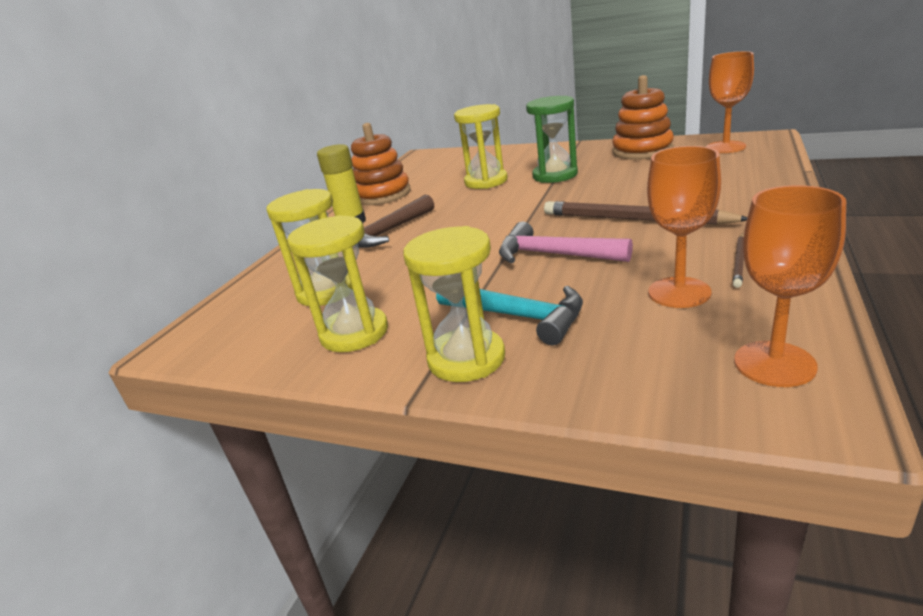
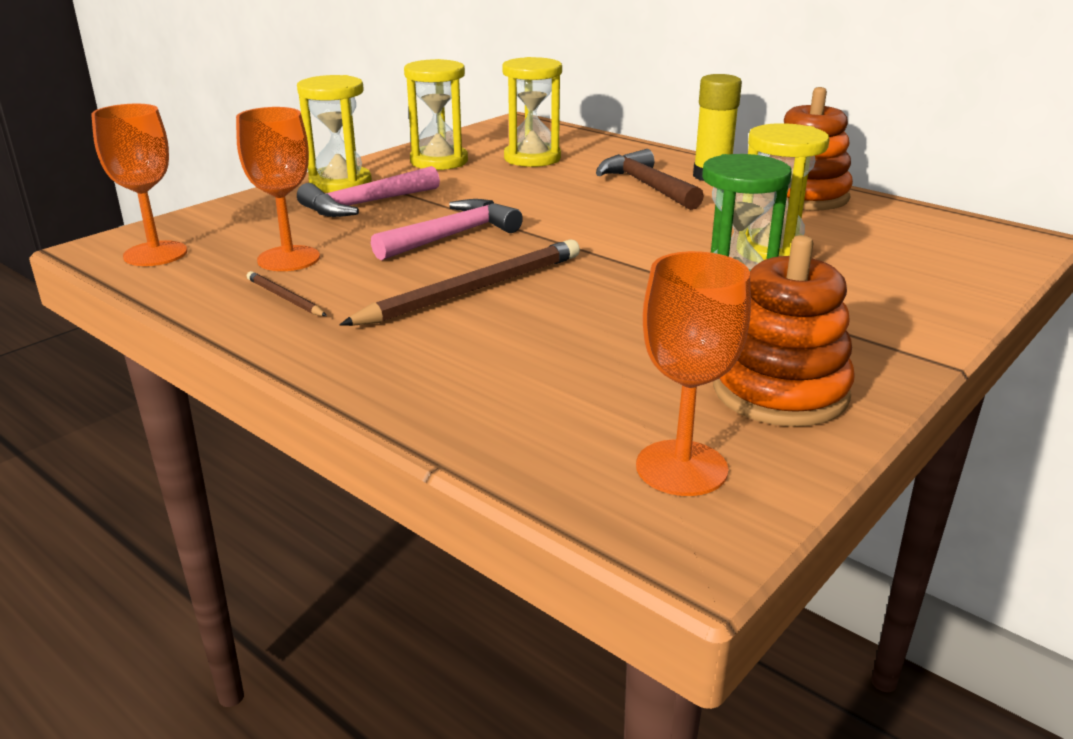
camera: 105 degrees right, 0 degrees up
(518, 316) = (365, 204): turquoise hammer -> pink hammer

